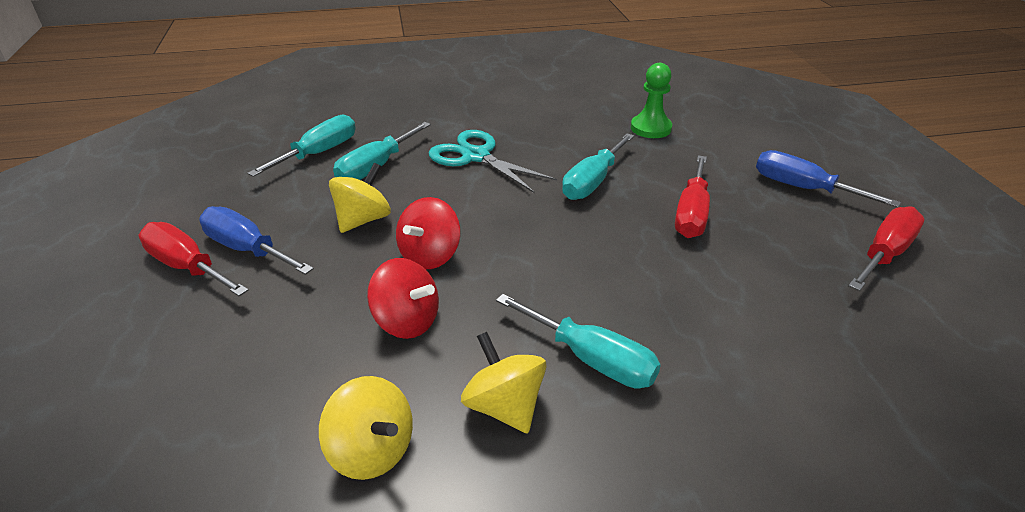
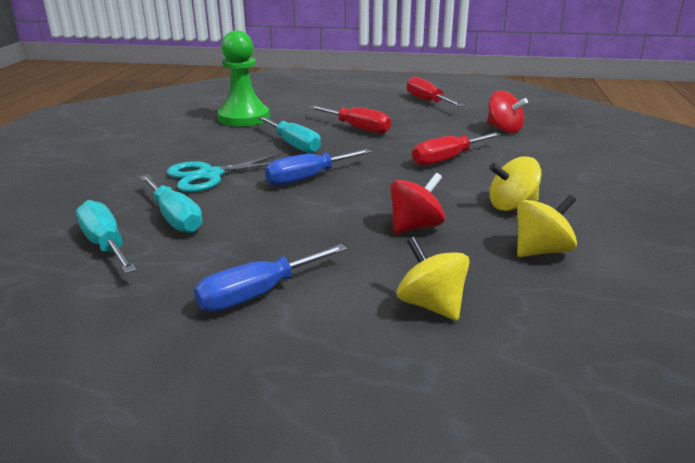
camera: 70 degrees left, 10 degrees down
(187, 267) = (260, 333): red screwdriver -> red screwdriver (447, 159)
(363, 220) = (262, 231): yellow spinning top -> yellow spinning top (431, 305)
(430, 256) = (339, 209): red spinning top -> red spinning top (504, 129)
(591, 359) = (479, 177): turquoise screwdriver -> none
(650, 128) = (244, 118): green pawn -> green pawn, size x1.58
(803, 188) = (356, 101): blue screwdriver -> blue screwdriver (307, 178)

